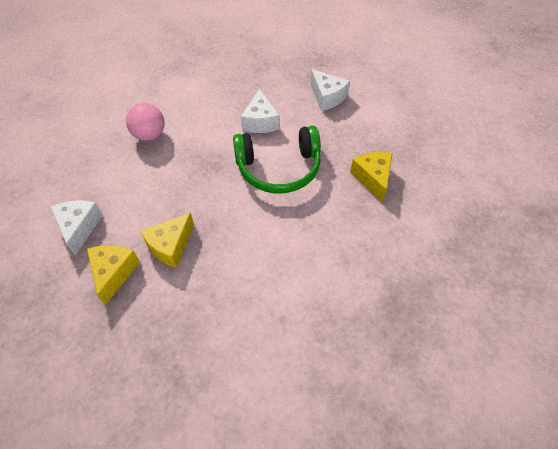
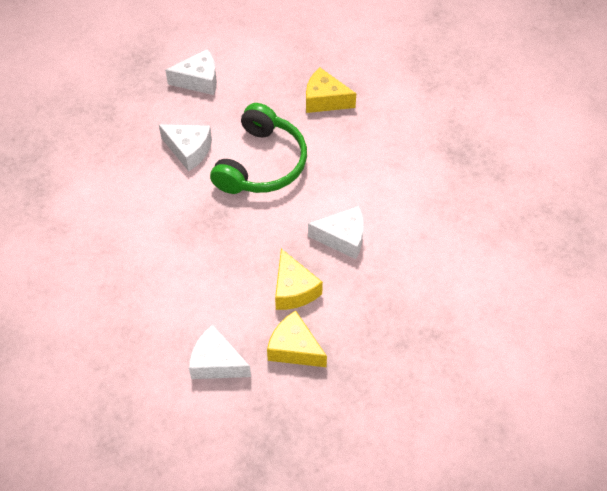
camera: 60 degrees left, 0 degrees up
(149, 135) = (131, 255): pink ball -> none
(241, 256) = (342, 238): none -> white cheese

